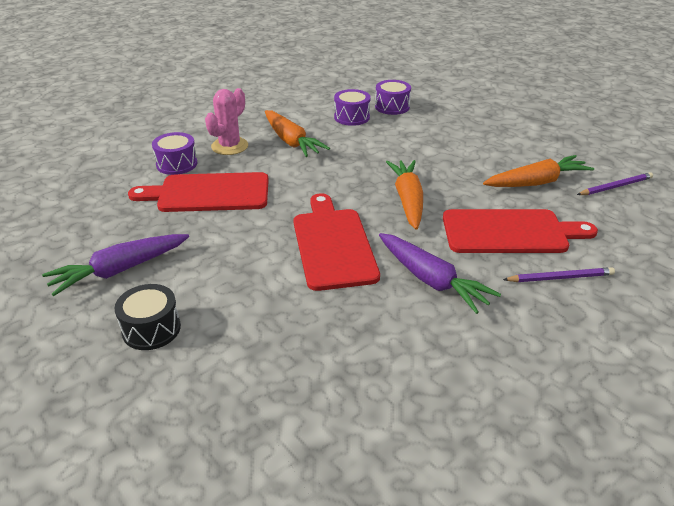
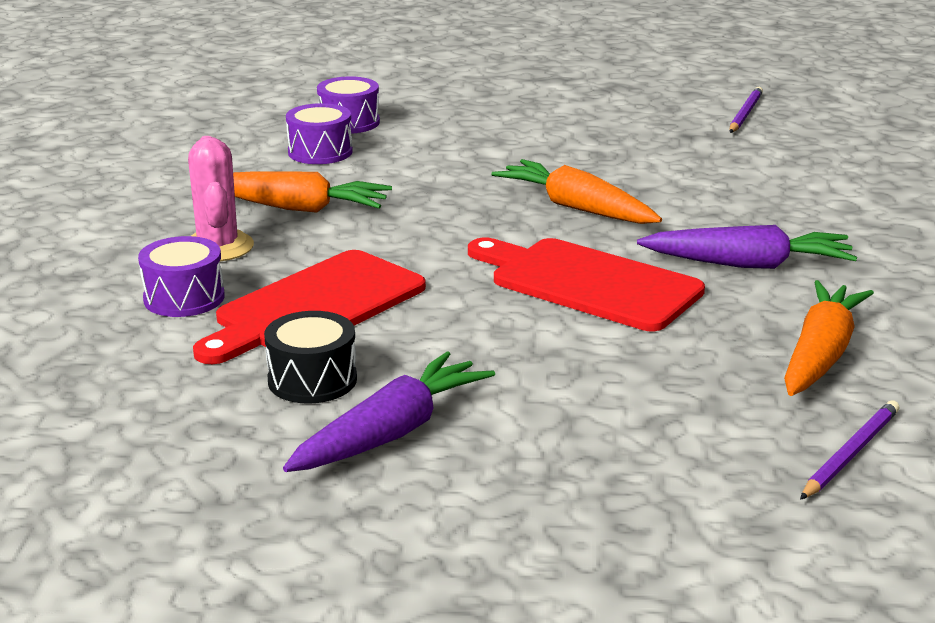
camera: 45 degrees left, 10 degrees down
(120, 270) = (390, 433): purple carrot -> purple carrot turned 150 degrees counterclockwise
(151, 329) = (567, 457): black drum -> black drum (312, 380)
(510, 232) = (733, 192): red cutting board -> none
(536, 182) = (669, 138): orange carrot -> orange carrot (820, 355)
(560, 278) = (846, 208): purple pencil -> purple pencil (850, 453)

